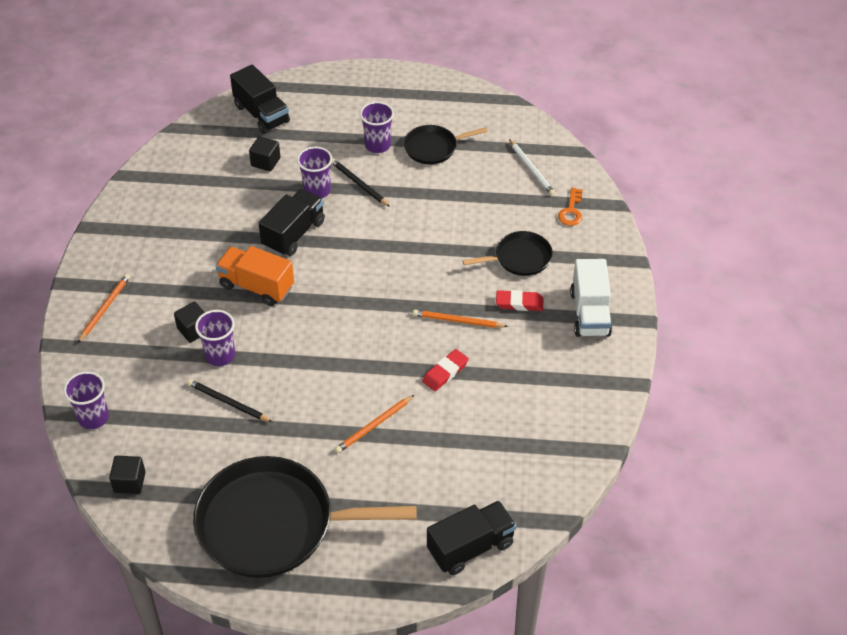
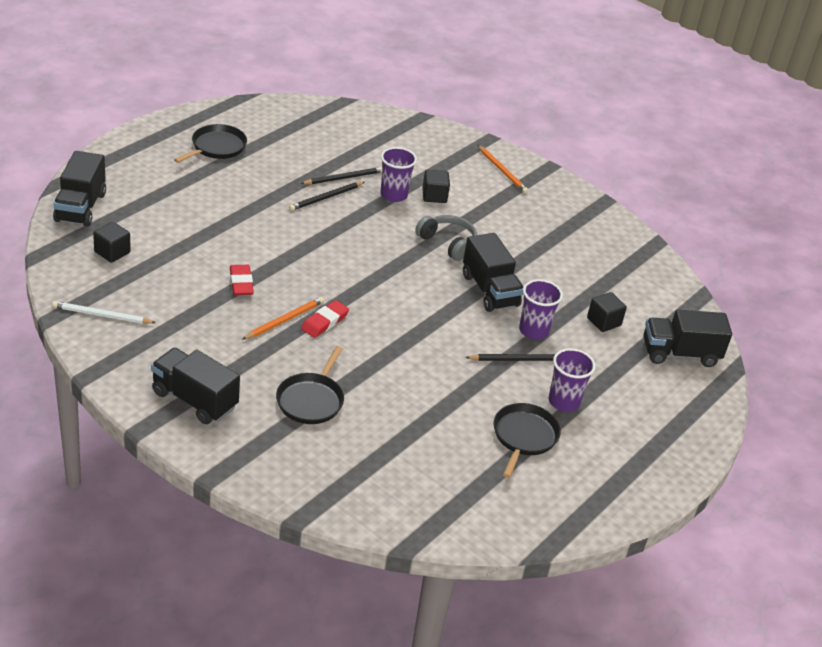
camera: 120 degrees right, 10 degrees down
(93, 417) = (399, 126): purple cup -> none
(129, 482) = (325, 116): black cube -> black cube (112, 252)
(256, 286) = (448, 243): orange truck -> grey headphones
(272, 395) = (326, 198): none -> black pencil
(273, 524) = (216, 147): black pan -> black pan, size x0.49
(374, 426) = (238, 224): orange pencil -> none
(519, 303) = (260, 366): red eraser -> red eraser (324, 322)
(531, 169) = (421, 487): white pencil -> white pencil (101, 315)
(571, 211) = (331, 476): orange key -> none
(590, 313) = (194, 400): white truck -> black truck

